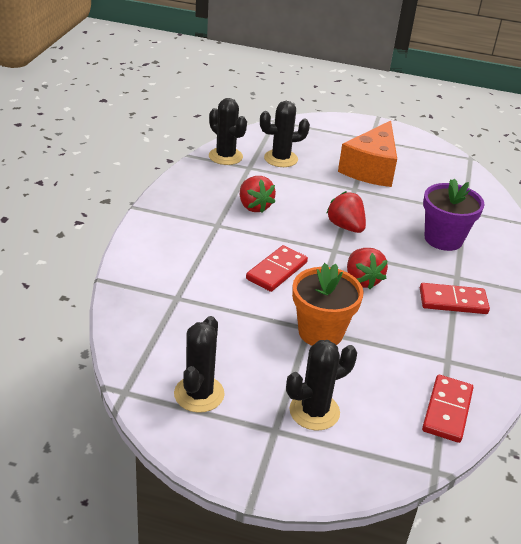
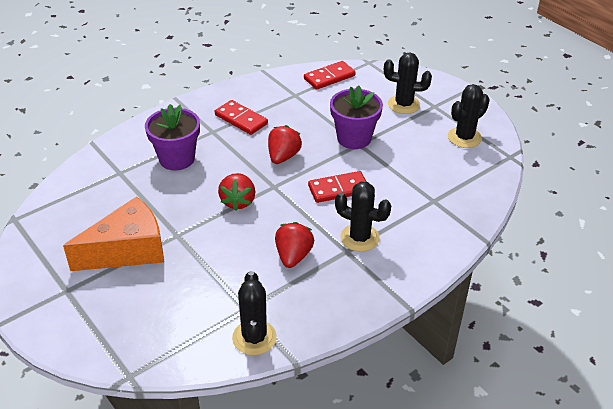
camera: 140 degrees left, 5 degrees up
(281, 159) = (199, 306): black cactus -> black cactus (359, 238)
(320, 332) = (354, 138): orange flower pot -> purple flower pot

